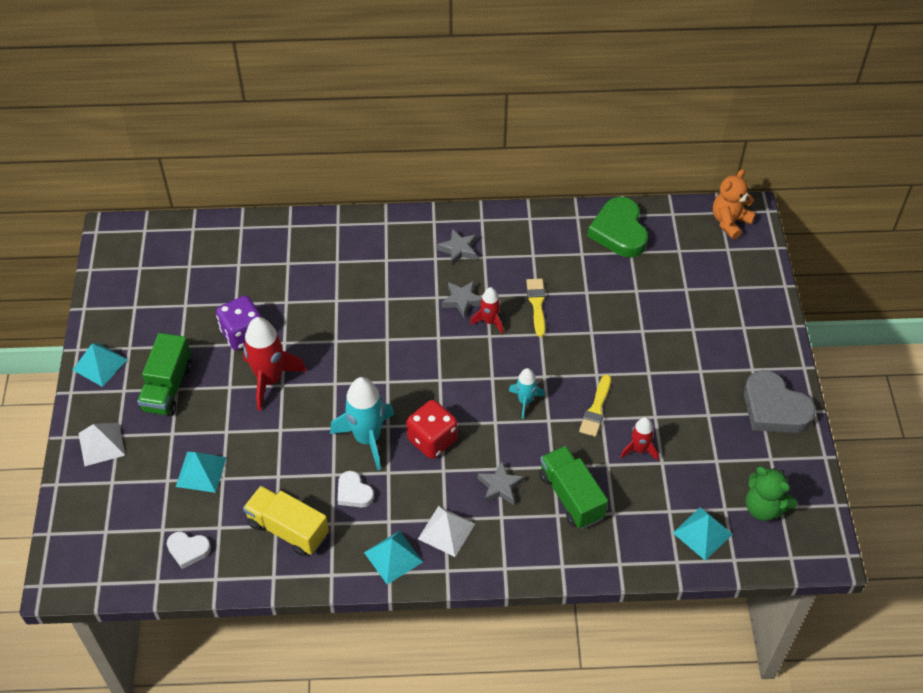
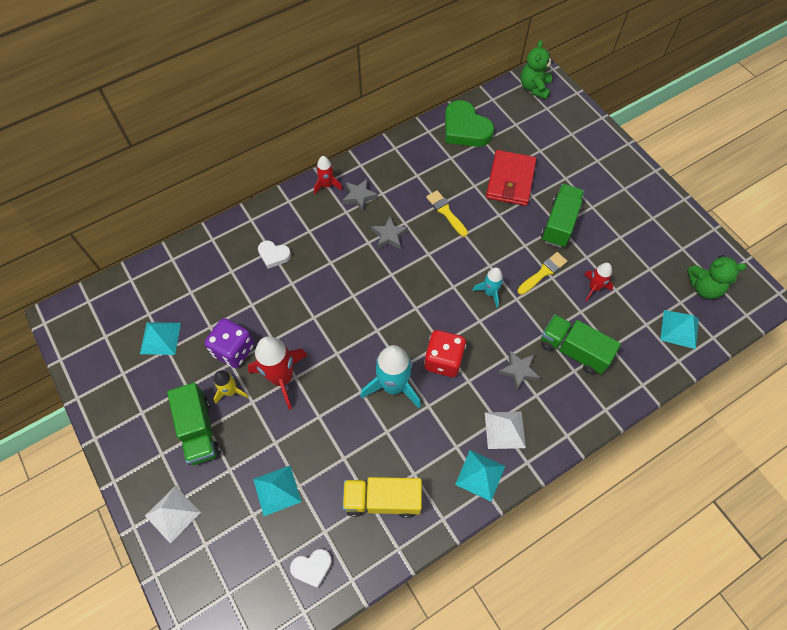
camera: 30 degrees left, 10 degrees up
(100, 364) = (124, 441): turquoise pyramid -> turquoise pyramid (160, 338)
(217, 368) = (231, 391): none -> yellow rocket
(354, 492) = (413, 438): white heart -> white heart (274, 255)
(489, 321) = (421, 242): red rocket -> red rocket (327, 185)
(596, 409) = (543, 272): yellow brush -> yellow brush turned 120 degrees counterclockwise
(629, 304) = (510, 180): none -> red wallet
(650, 371) = (559, 223): none -> green truck
(730, 222) = (534, 88): orange teddy bear -> green teddy bear
(774, 408) = (658, 210): grey heart -> none

